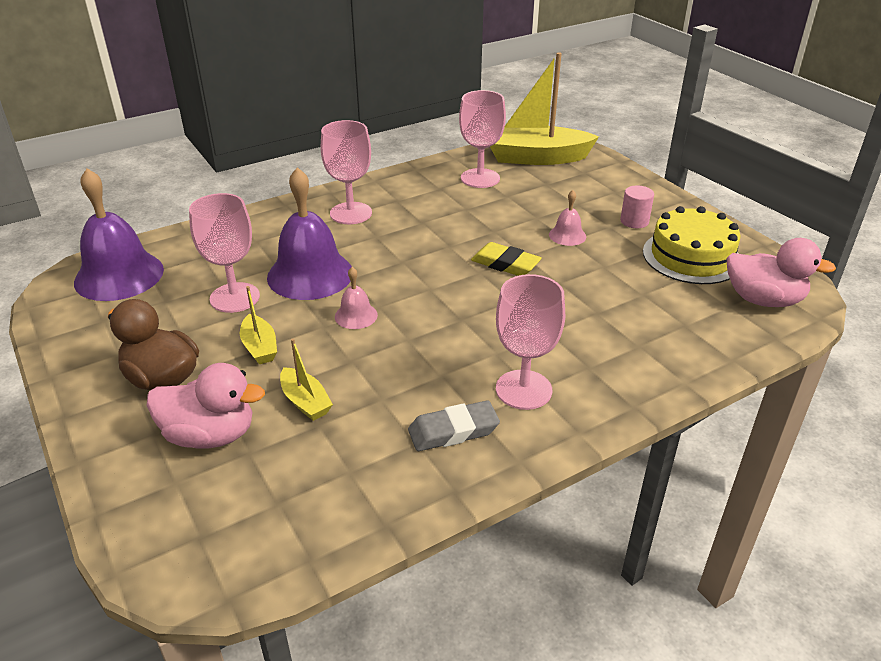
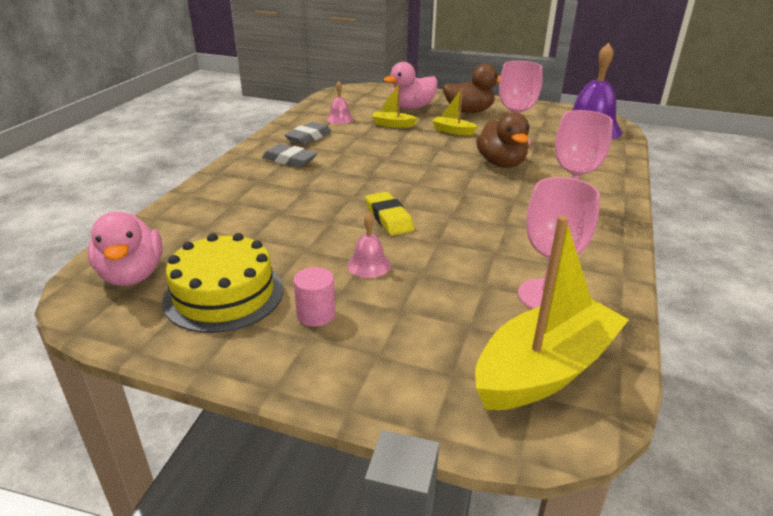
camera: 140 degrees right, 5 degrees down
(310, 274) = (501, 163): purple bell -> brown duck
(356, 315) = (433, 156): pink bell -> pink bell (340, 119)
(505, 264) = (389, 218): yellow eraser -> yellow eraser turned 75 degrees clockwise
(523, 390) = (289, 160): pink goblet -> grey eraser
(763, 300) = (132, 275): pink duck -> pink duck turned 90 degrees counterclockwise

